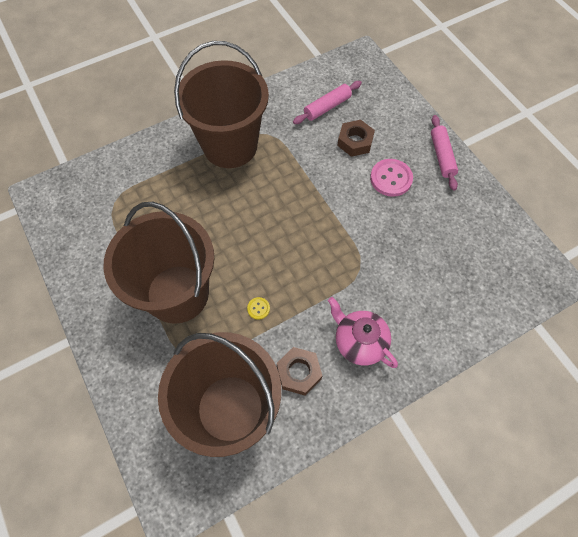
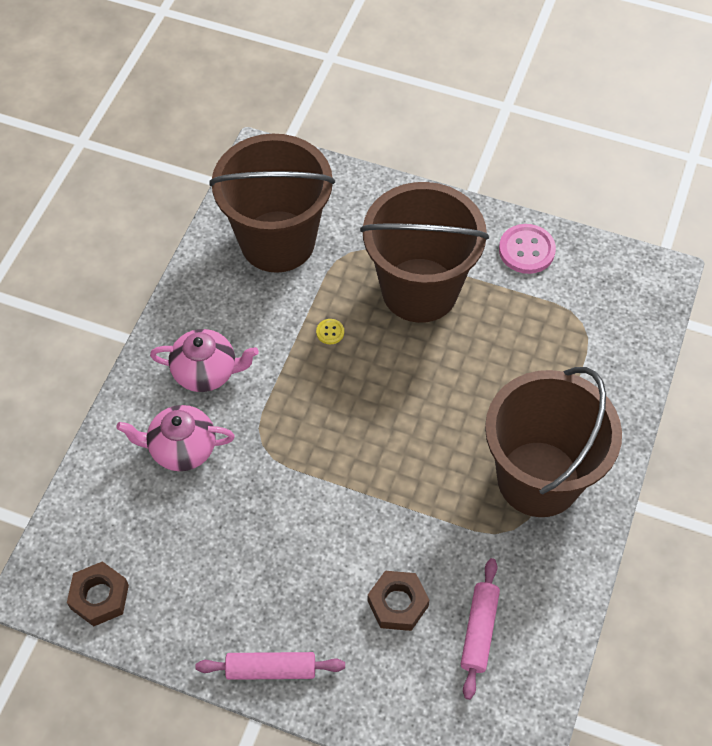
camera: 140 degrees right, 5 degrees down
(299, 372) = (242, 307): brown nut -> brown nut (99, 597)
(391, 178) = (311, 583): pink button -> pink button (526, 250)
(411, 301) = (181, 448): none -> pink teapot
(442, 156) = (271, 669): pink rolling pin -> pink rolling pin turned 45 degrees counterclockwise

